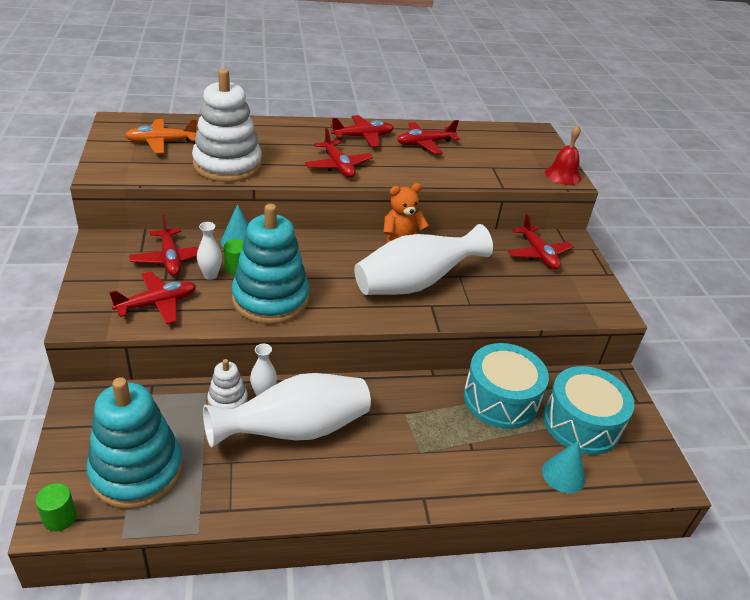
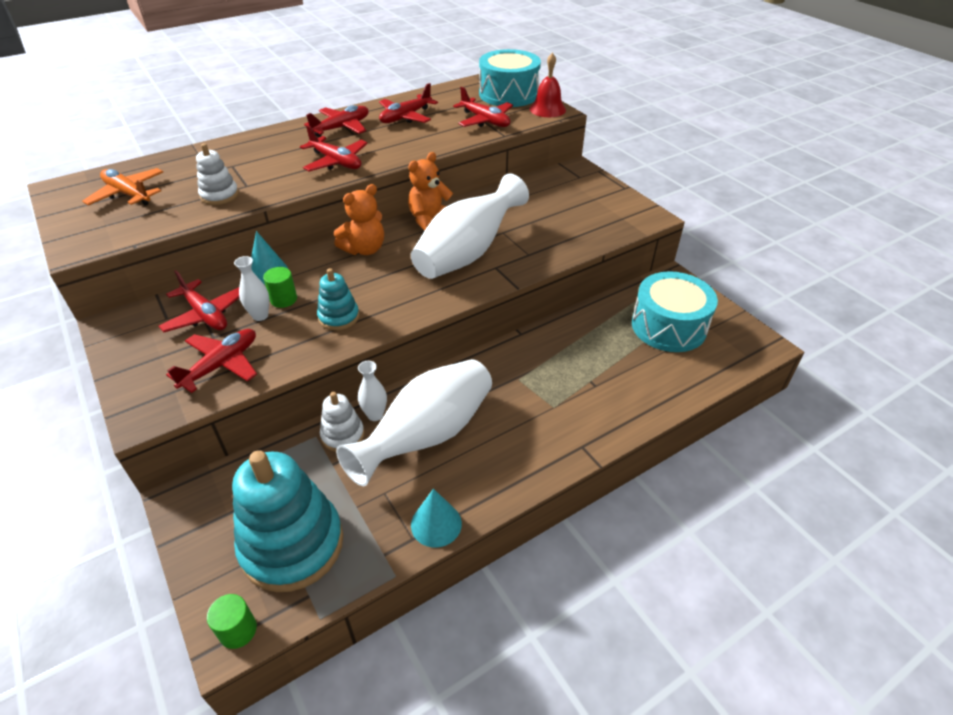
camera: 20 degrees left, 5 degrees up
(161, 142) = (128, 194): orange plane -> orange plane turned 75 degrees clockwise
(227, 165) = (219, 195): white stacking toy -> white stacking toy, size x0.49
(270, 299) = (339, 317): turquoise stacking toy -> turquoise stacking toy, size x0.49
(328, 249) = (364, 249): none -> orange teddy bear
(500, 399) = (591, 332): turquoise drum -> turquoise drum (508, 94)
(538, 254) = (557, 190): red plane -> red plane (485, 121)
(563, 474) = (682, 375): turquoise cone -> turquoise cone (436, 524)

